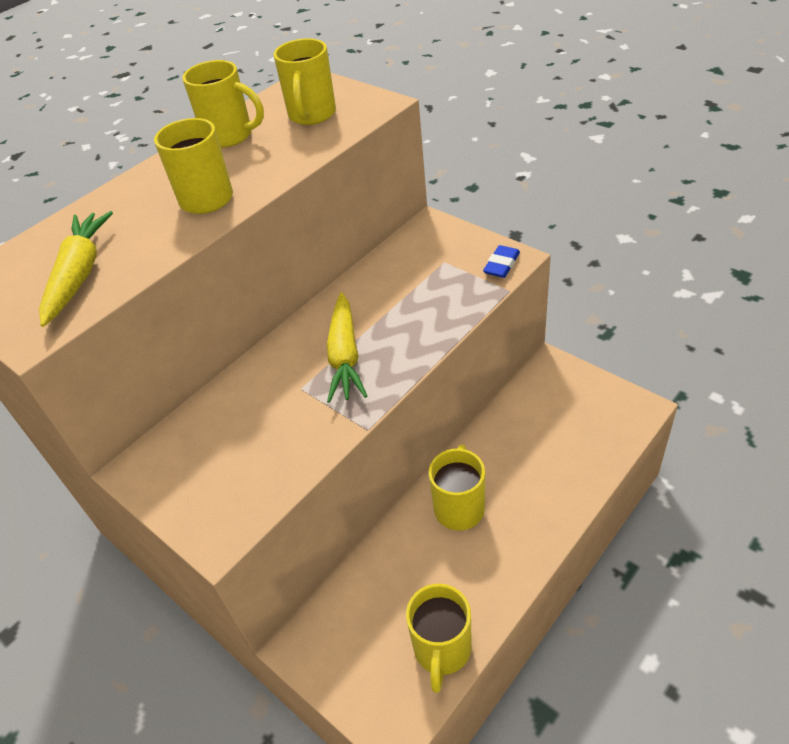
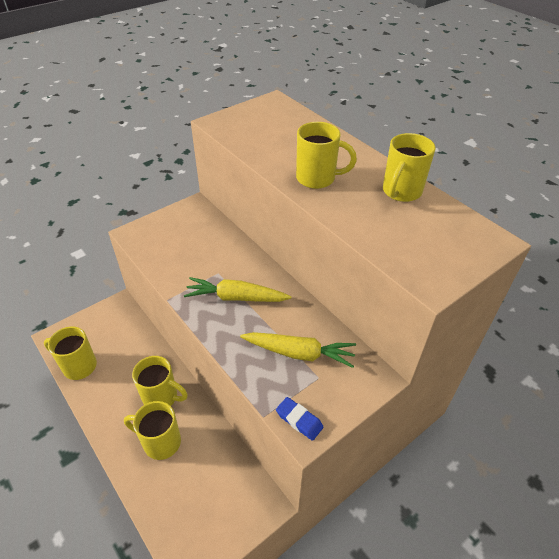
camera: 95 degrees right, 0 degrees up
(79, 274) = (260, 133): yellow carrot -> yellow carrot (299, 353)
(312, 115) = (421, 238): yellow mug -> yellow mug (160, 442)

